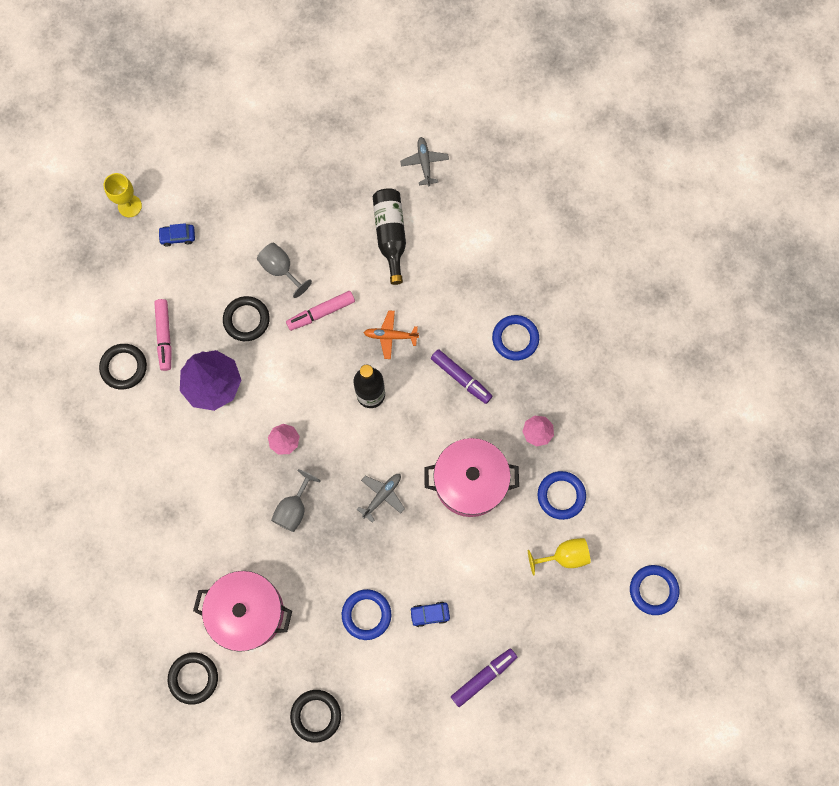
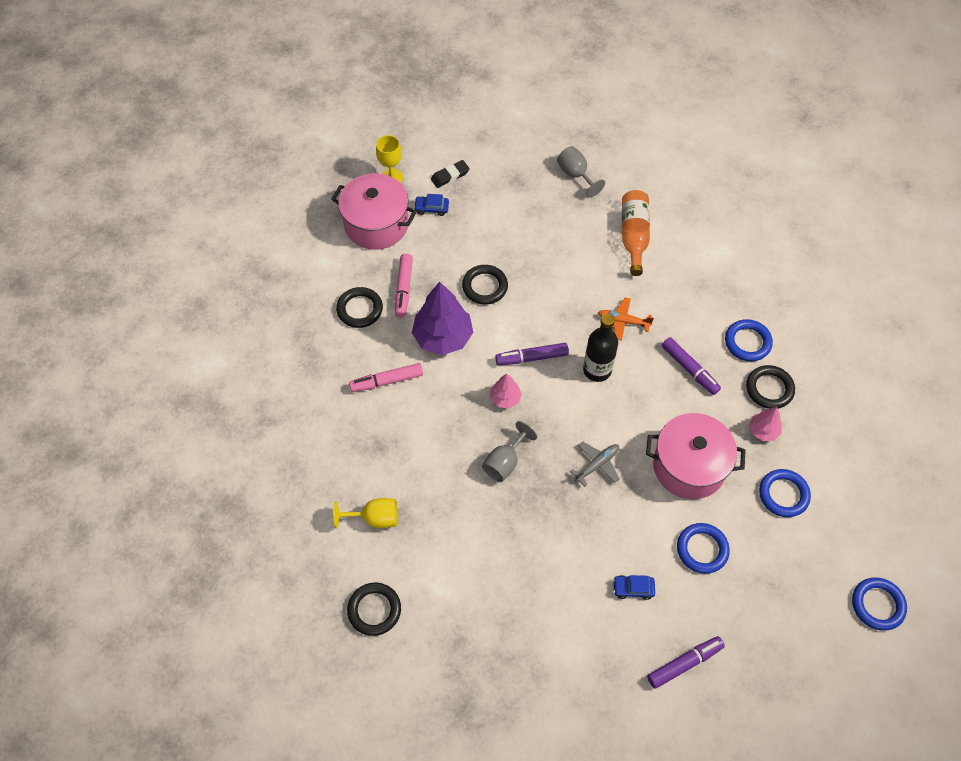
camera: 10 degrees right, 15 degrees down
(191, 194) = (450, 176): none -> black eraser
(248, 612) = (442, 554): pink pot -> pink pot (376, 224)
(281, 269) = (524, 249): grey goblet -> grey goblet (576, 175)
(304, 392) = (531, 357): none -> purple marker
(316, 715) = (497, 671): black ring -> black ring (769, 389)
(321, 313) = (557, 291): pink marker -> pink marker (387, 381)
(366, 614) = (566, 577): blue ring -> blue ring (702, 549)
(390, 235) = (633, 236): black bottle -> orange bottle
(424, 163) = (673, 182): grey plane -> none
(564, 556) = (782, 554): yellow goblet -> yellow goblet (374, 518)

